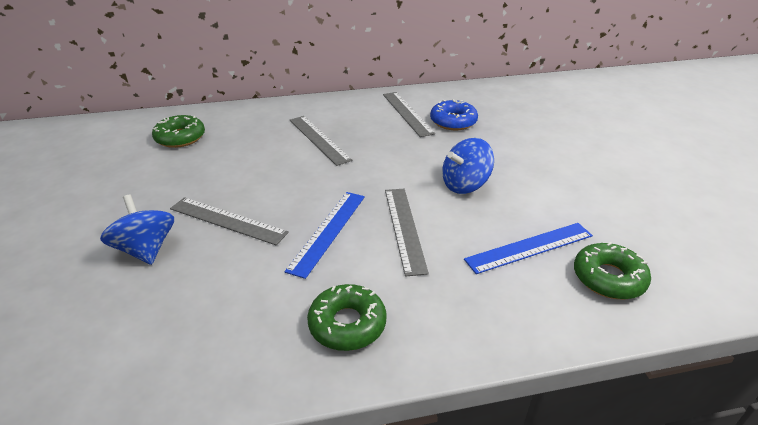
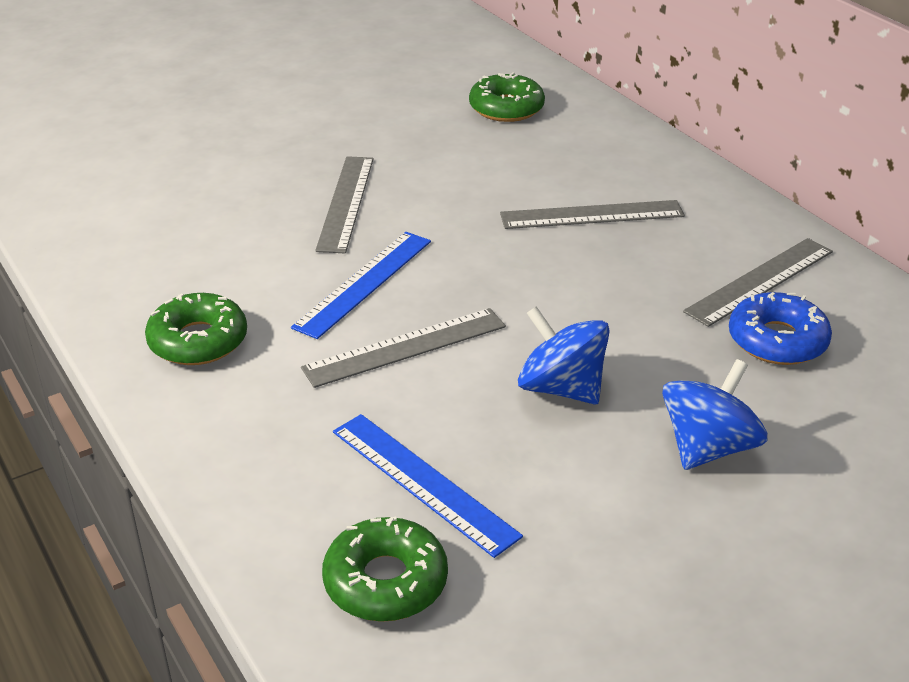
camera: 70 degrees right, 0 degrees up
(146, 249) = (267, 170): blue spinning top -> blue spinning top (708, 447)
(319, 139) = (592, 215): grey ruler -> grey ruler turned 45 degrees clockwise
(327, 231) = (363, 283): blue ruler -> blue ruler turned 60 degrees counterclockwise

